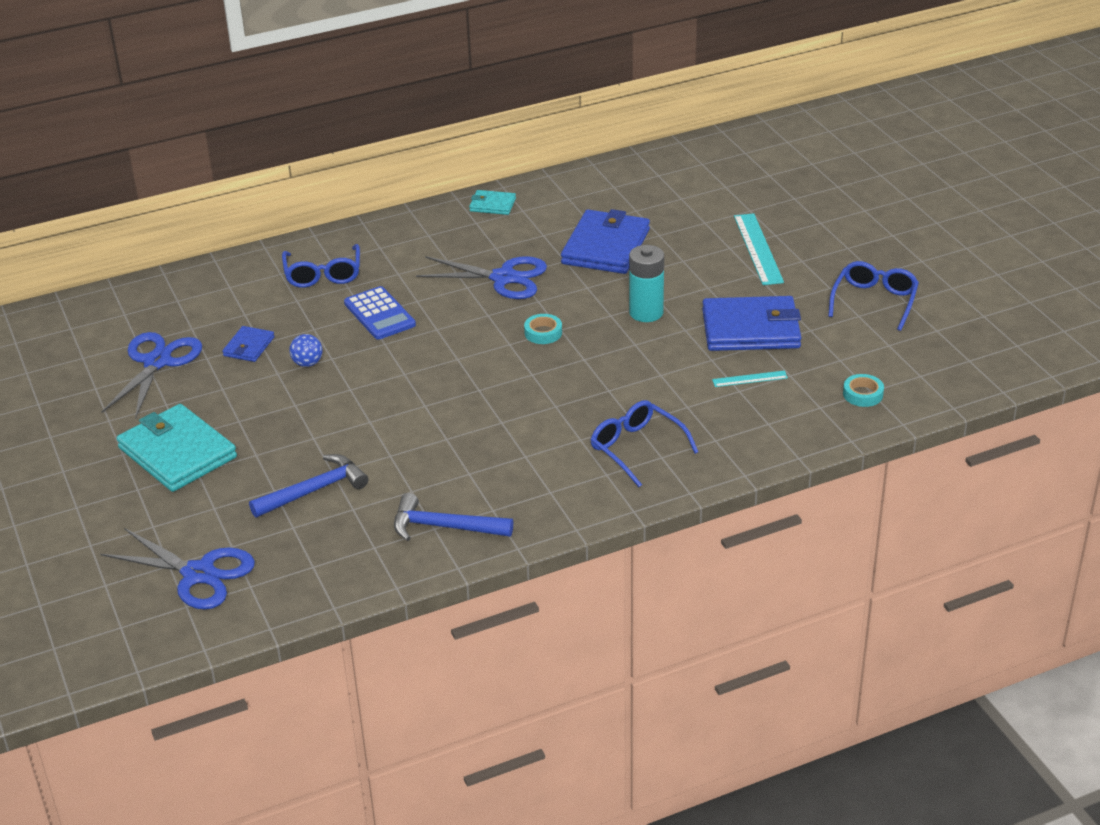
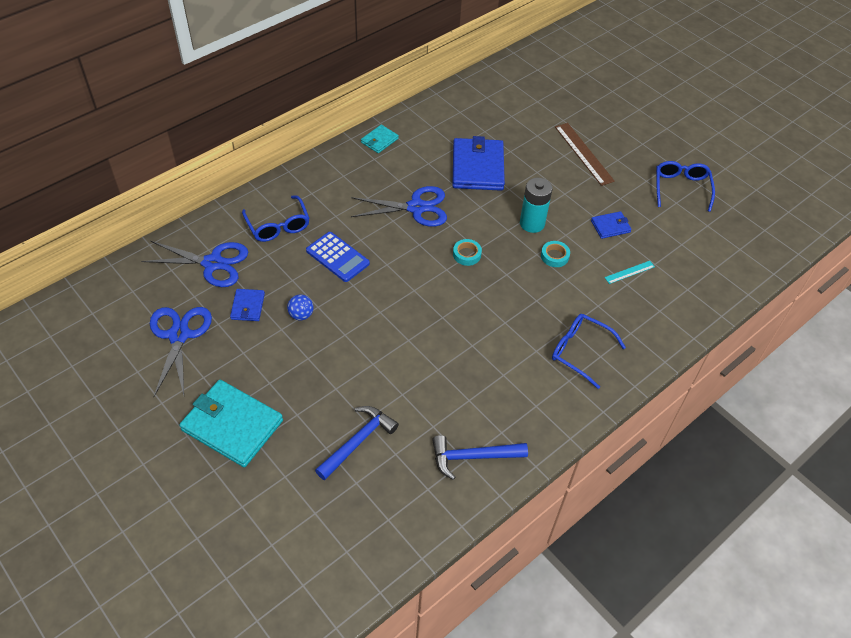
camera: 20 degrees left, 15 degrees up
(198, 574) = (299, 548): blue scissors -> blue scissors (213, 263)
(492, 205) = (379, 140): turquoise wallet -> turquoise wallet turned 45 degrees counterclockwise
(751, 329) = (610, 226): blue wallet -> blue wallet, size x0.49
(758, 249) = (583, 153): turquoise ruler -> brown ruler
(863, 394) = (710, 272): turquoise tape -> turquoise tape (554, 256)

